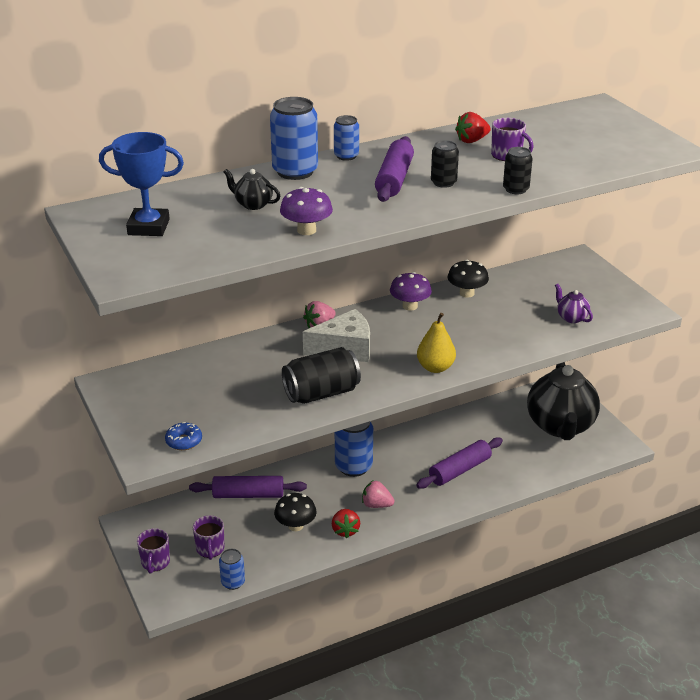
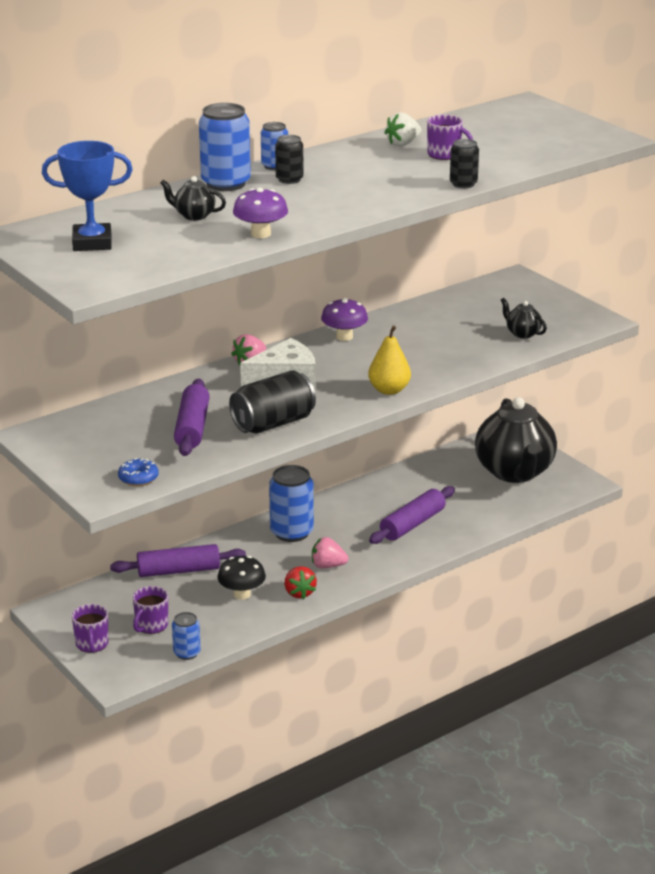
camera: 10 degrees left, 5 degrees down
(210, 549) = (151, 626): purple mug -> purple mug turned 45 degrees clockwise
(394, 179) = (334, 183): purple rolling pin -> purple rolling pin (192, 427)
(443, 182) = (387, 183): black can -> black can (289, 179)
(467, 293) = (403, 320): black mushroom -> none
(471, 140) = (403, 144): red strawberry -> white strawberry
(571, 317) = (522, 333): purple teapot -> black teapot

